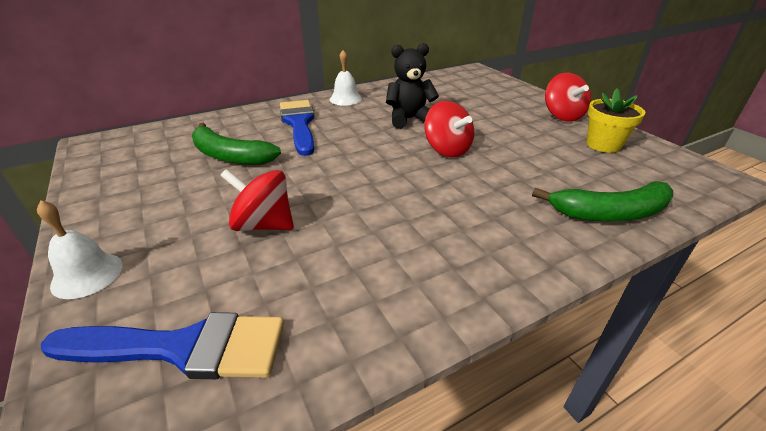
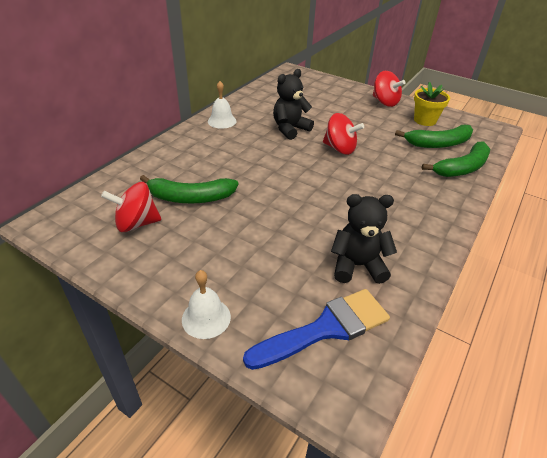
camera: 30 degrees left, 5 degrees up
(264, 224) = (282, 241): red spinning top -> red spinning top (136, 223)
(299, 123) = (211, 154): blue brush -> none
(316, 285) = (357, 265): none -> black teddy bear
(598, 175) = (438, 144): none -> green banana

